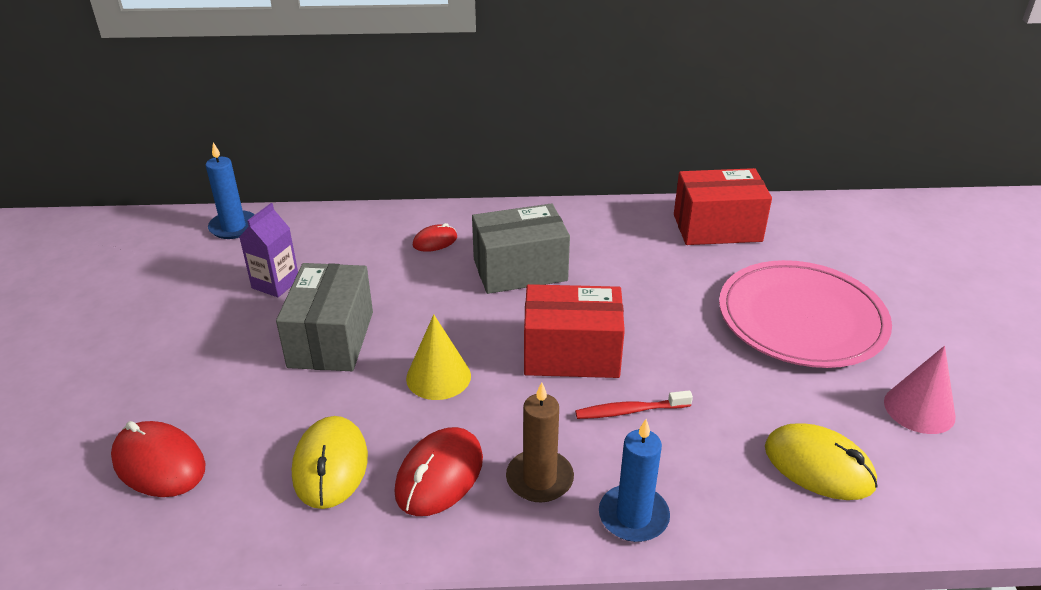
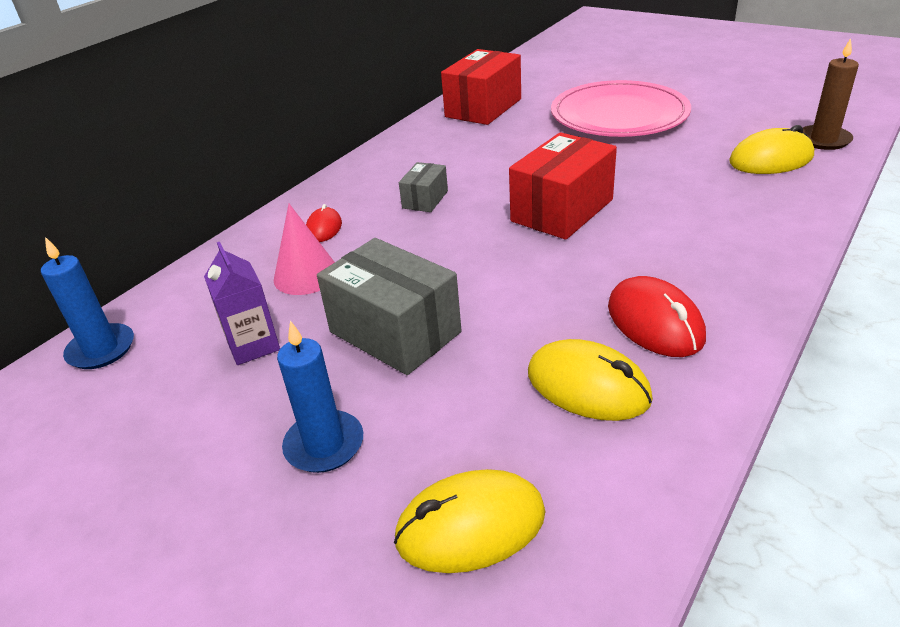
camera: 50 degrees left, 0 degrees up
(159, 463) = (470, 526): red mouse -> yellow mouse
(438, 377) = (522, 284): yellow cone -> none
(520, 270) = (425, 199): grey box -> grey box, size x0.52
(539, 479) = (699, 272): brown candle -> brown candle (823, 140)
(629, 411) = (654, 208): red toothbrush -> none
(633, 516) = (772, 243): blue candle -> blue candle (324, 445)
(919, 409) = (743, 112): pink cone -> pink cone (306, 275)

